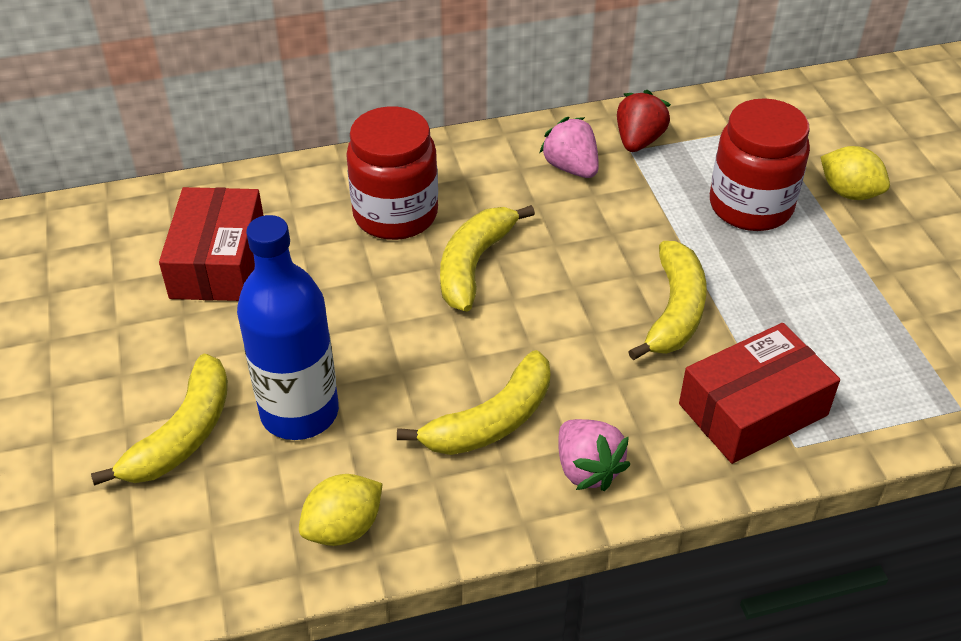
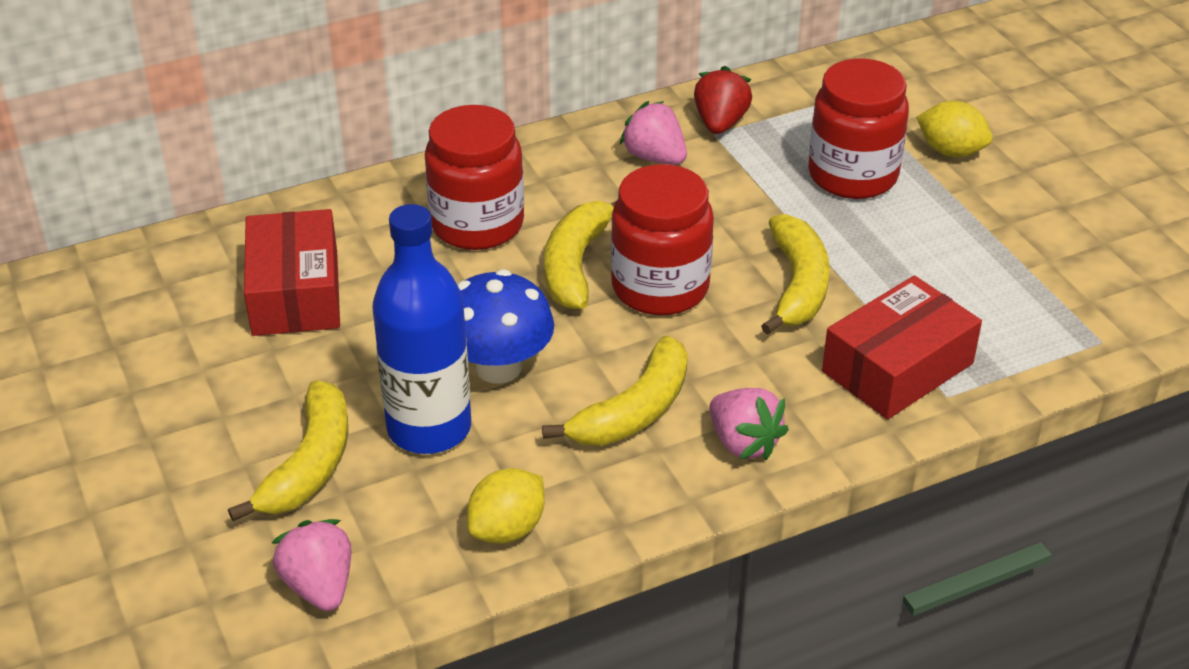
camera: 10 degrees left, 5 degrees down
(156, 562) = (319, 586): none -> pink strawberry
(378, 359) = (498, 367): none -> blue mushroom
(545, 297) = (660, 287): none -> red jar

